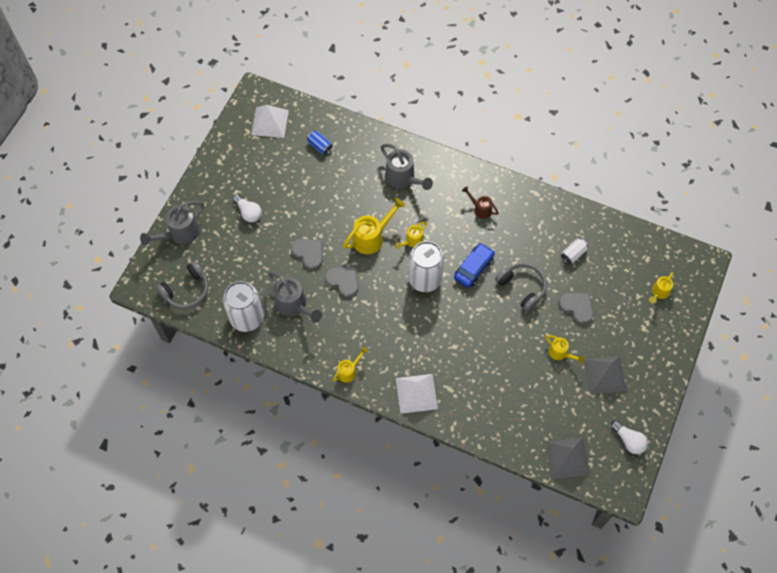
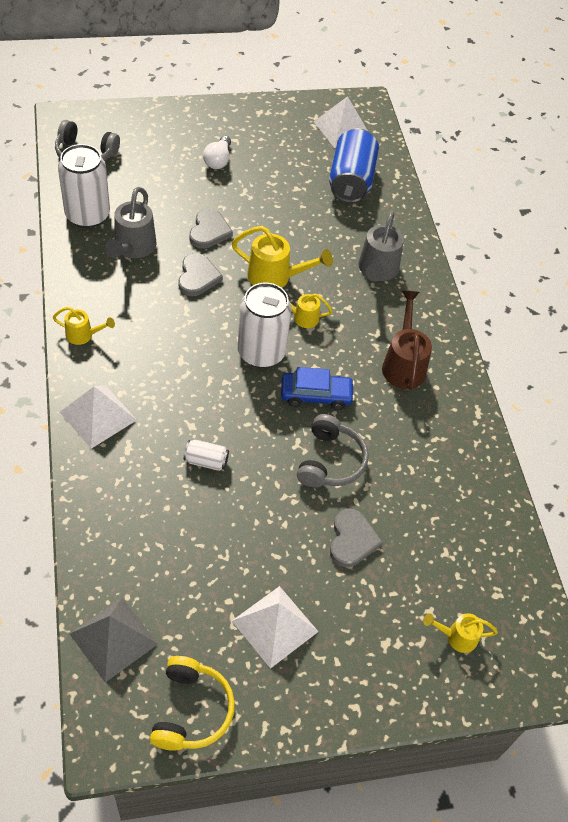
camera: 50 degrees right, 10 degrees down
(180, 233) = (149, 120): grey watering can -> none
(320, 146) = (351, 181): blue can -> blue can, size x2.15
(480, 209) = (403, 364): brown watering can -> brown watering can, size x1.71
(560, 353) = (267, 552): yellow watering can -> none
(573, 254) = (427, 497): white can -> white can (206, 461)
(604, 375) = (275, 626): grey pyramid -> white pyramid
(628, 440) = (191, 710): white light bulb -> yellow headphones

